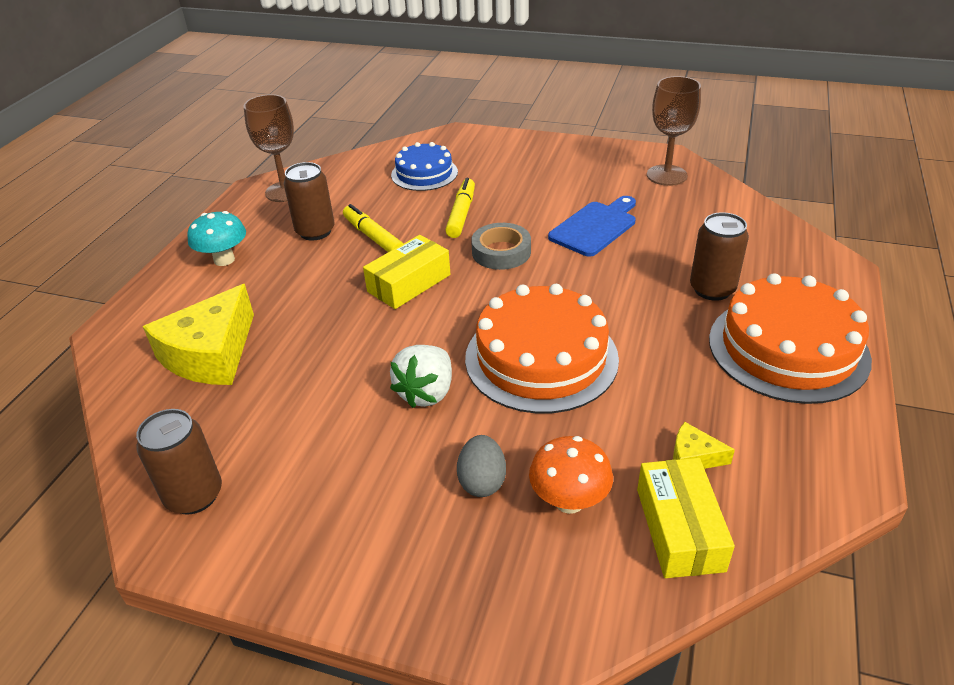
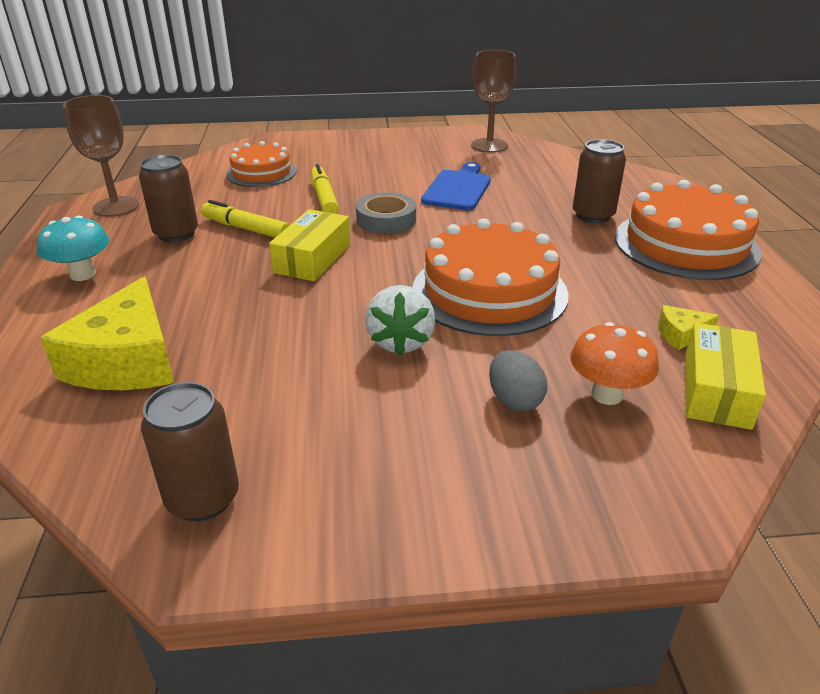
camera: 25 degrees left, 5 degrees down
(424, 173) = (261, 173): blue cake -> orange cake
(679, 529) = (716, 390): yellow box -> yellow box turned 45 degrees clockwise

